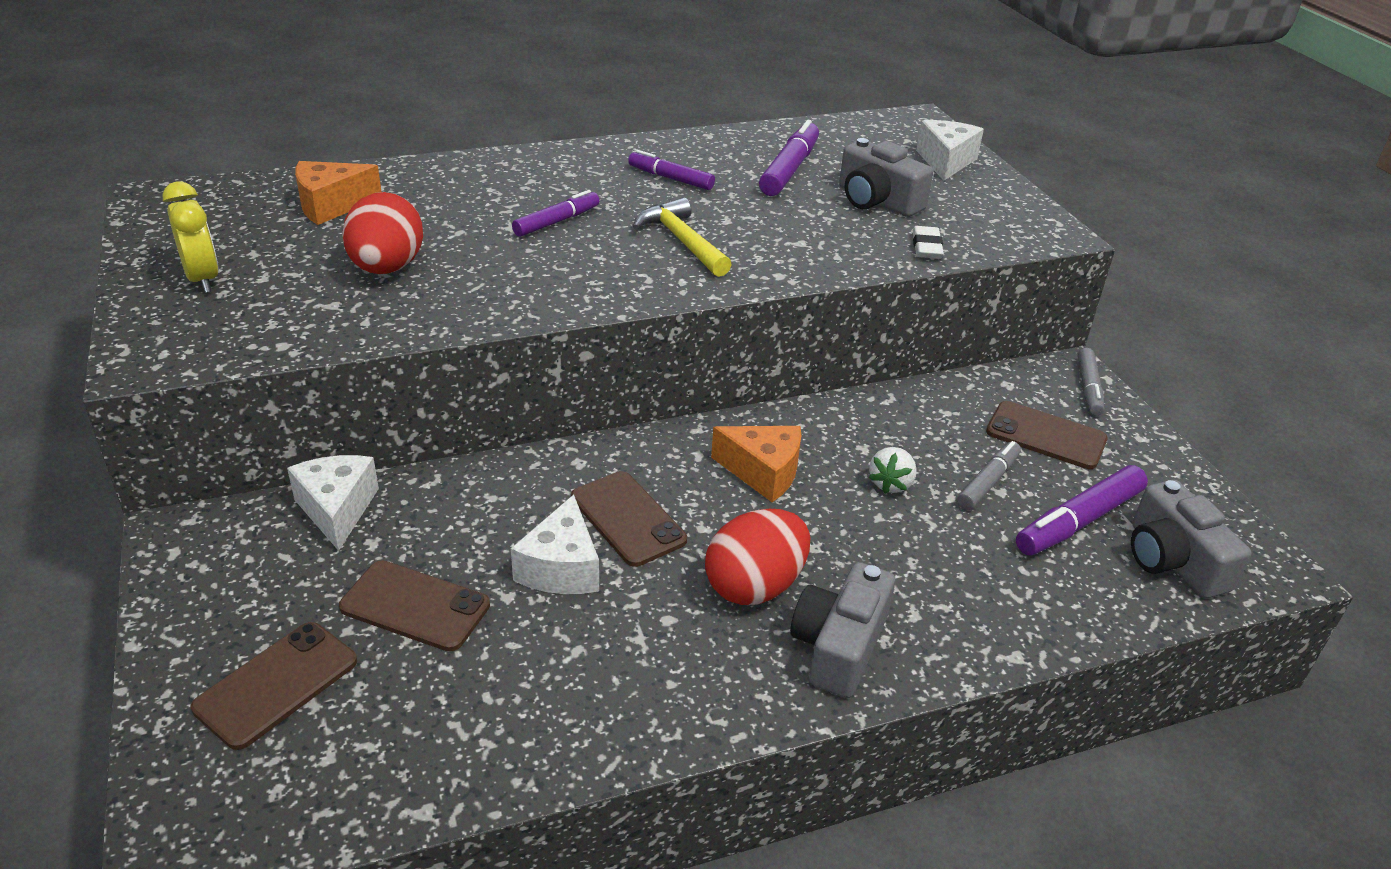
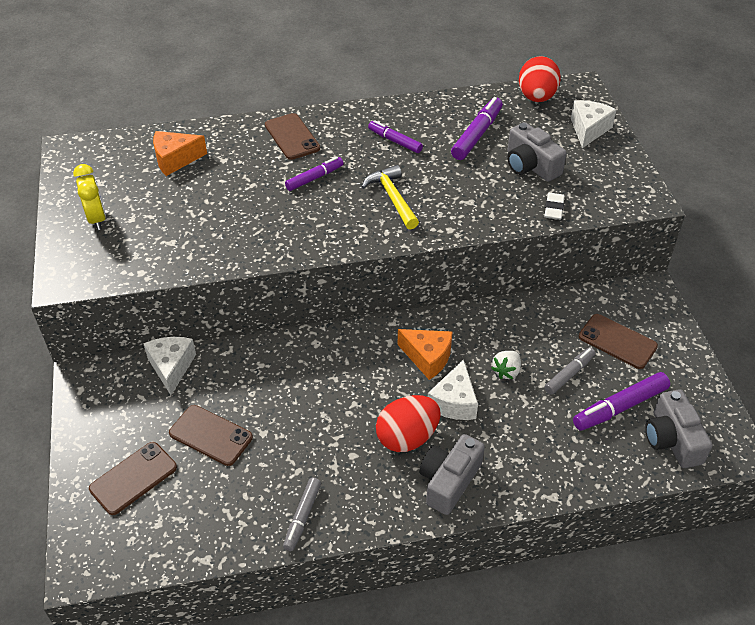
camera: 10 degrees right, 10 degrees up
(387, 268) = (205, 214): red egg -> red egg (536, 97)
(561, 568) = (296, 416): white cheese -> white cheese (454, 402)
(627, 519) = (339, 385): brown phone -> brown phone (292, 137)
(1088, 388) = (657, 305): grey marker -> grey marker (302, 517)

